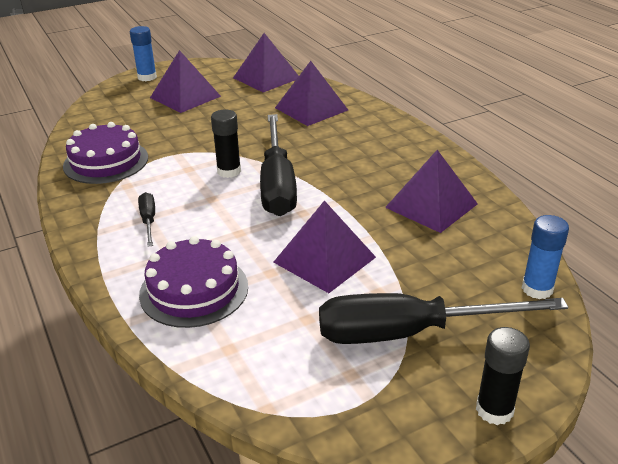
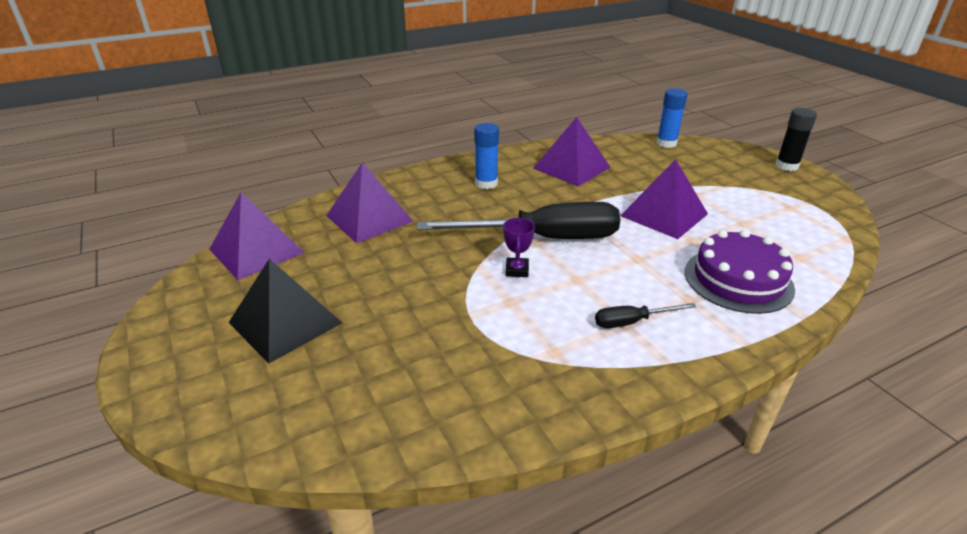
camera: 90 degrees left, 0 degrees up
(106, 161) = (488, 384): purple cake -> none
(147, 77) = (173, 377): blue glue stick -> blue glue stick (486, 183)
(185, 97) = (285, 322): purple pyramid -> black pyramid
(229, 171) = (517, 270): black glue stick -> purple trophy
(410, 332) = (735, 185): black screwdriver -> none

